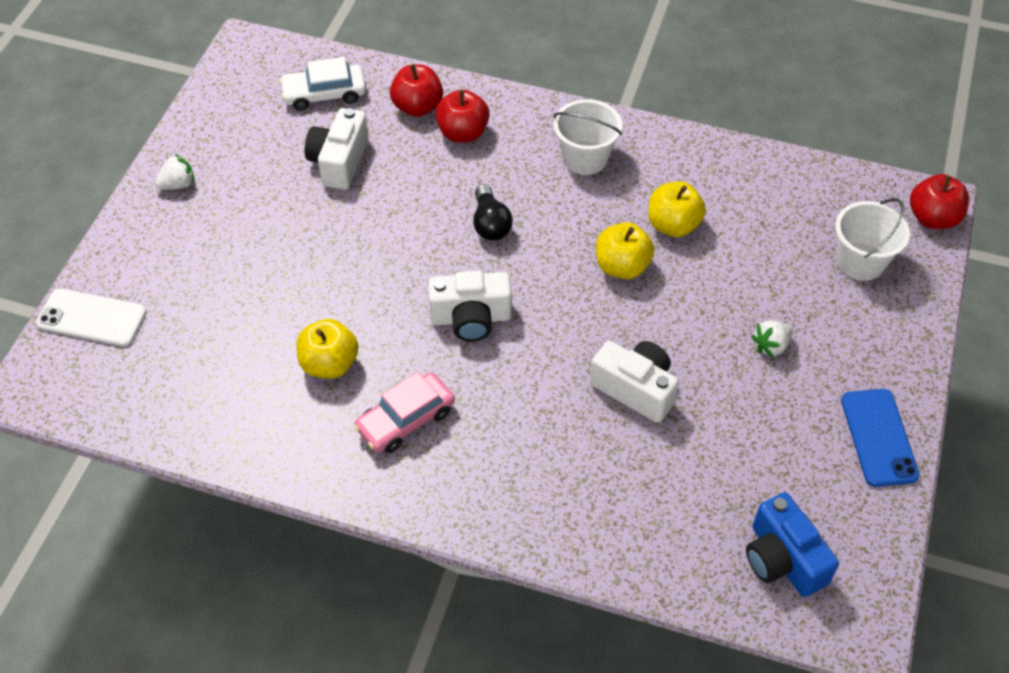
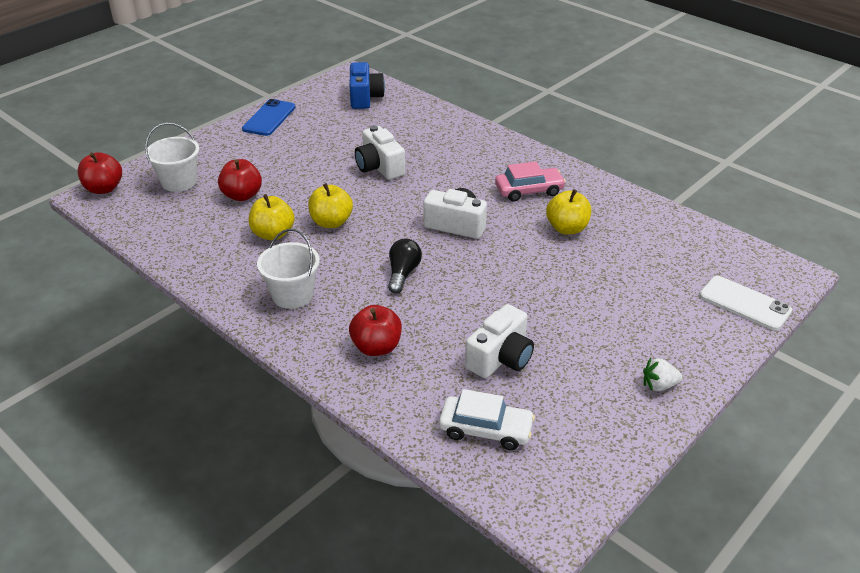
camera: 155 degrees left, 15 degrees down
(417, 107) = (401, 384): red apple -> red apple (242, 195)
(771, 346) = (281, 163): white strawberry -> none

